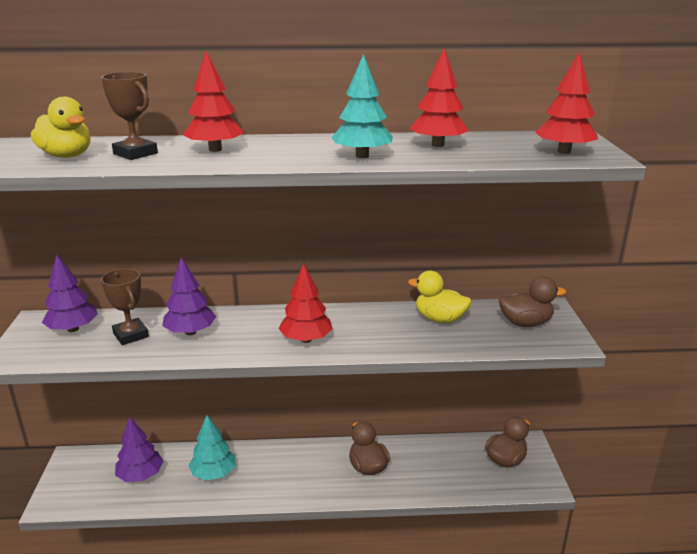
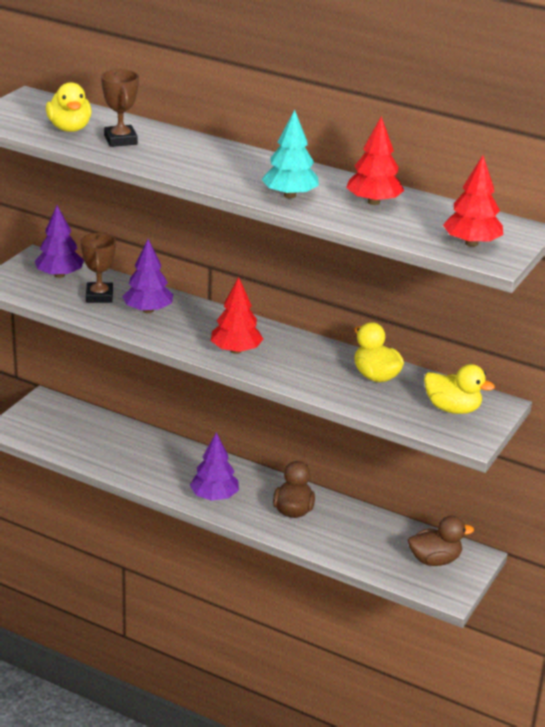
camera: 30 degrees right, 5 degrees up
(140, 475) = (91, 436): purple tree -> purple tree (214, 496)
(213, 473) = (152, 459): turquoise tree -> none
(215, 149) = (184, 153): red tree -> none
(525, 323) = (452, 409): brown duck -> yellow duck

